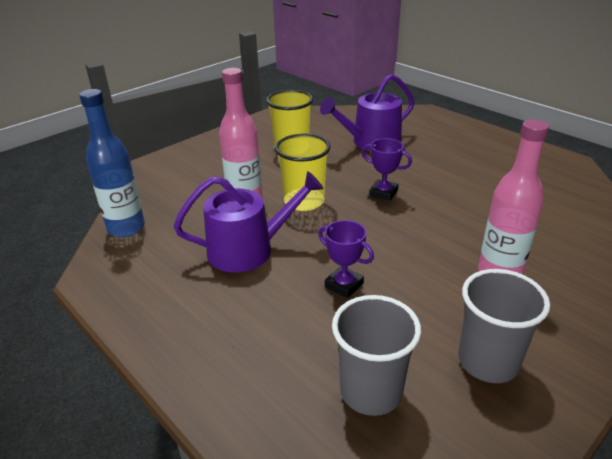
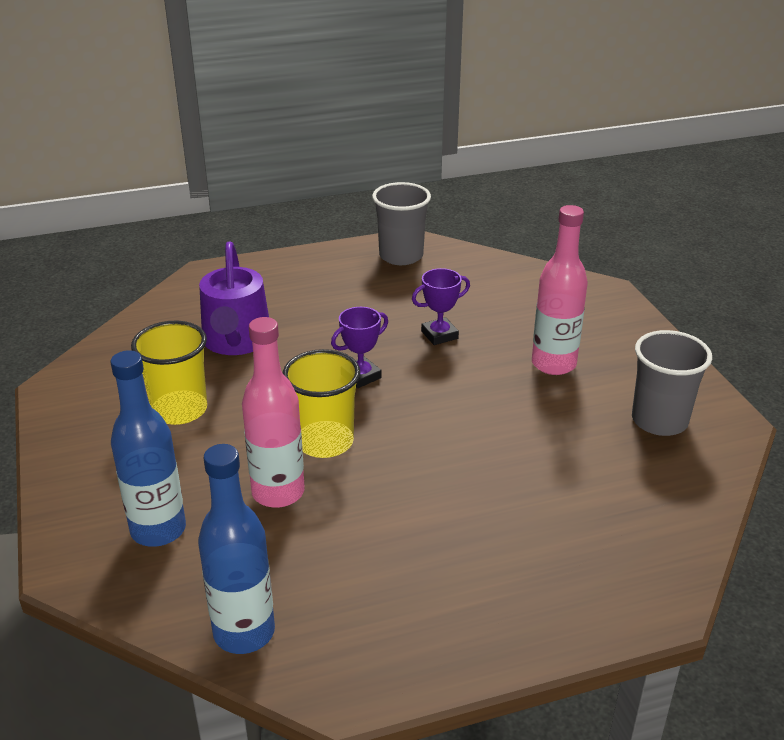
camera: 65 degrees left, 0 degrees up
(191, 177) = (158, 530): none -> blue bottle
(249, 249) = (392, 519): purple watering can -> none
(344, 285) = (509, 466): purple trophy -> purple trophy (439, 335)
(371, 391) = (664, 501): grey cup -> grey cup (401, 256)

